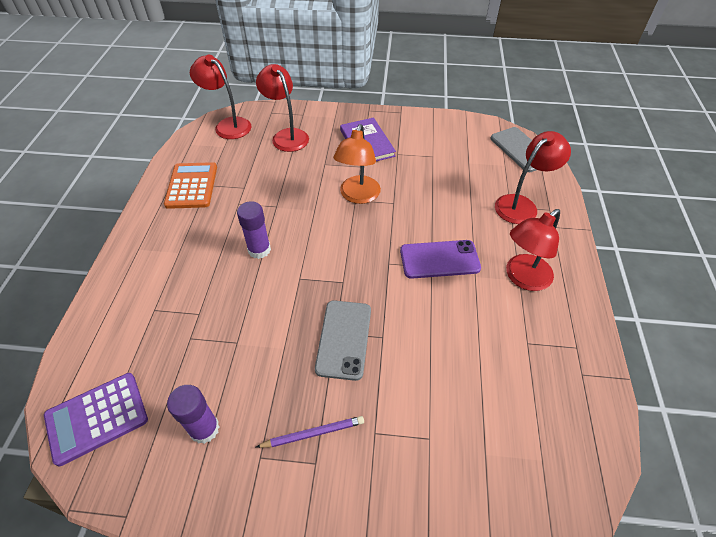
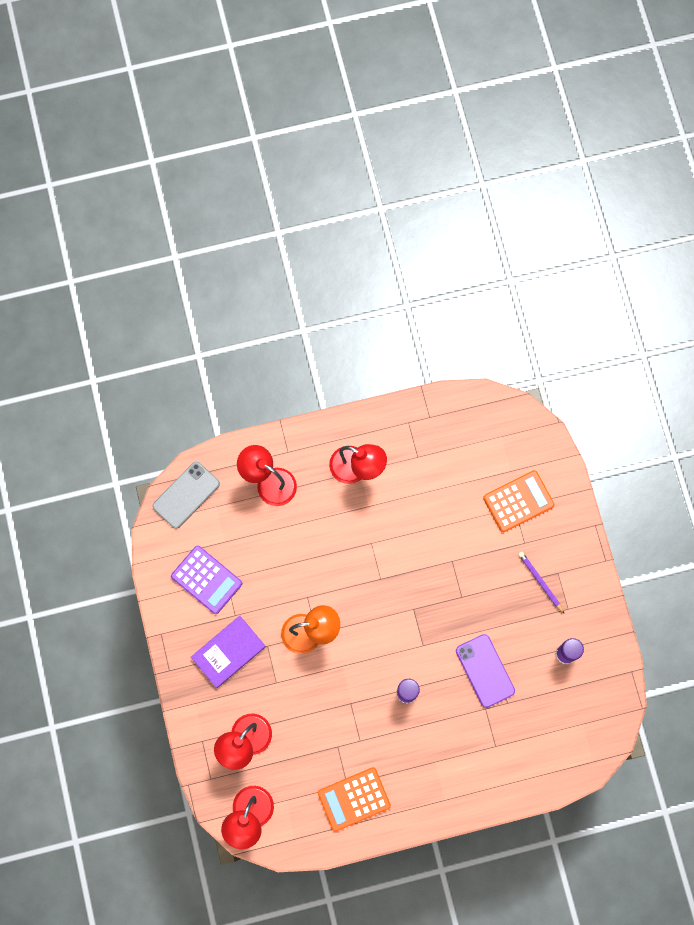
camera: 110 degrees left, 25 degrees up
(97, 418) = (587, 730): purple calculator -> purple calculator (206, 579)
(344, 339) = (464, 588): grey phone -> none
(437, 447) = (518, 501): none -> orange calculator
(439, 259) = (361, 538): purple phone -> purple phone (485, 670)

